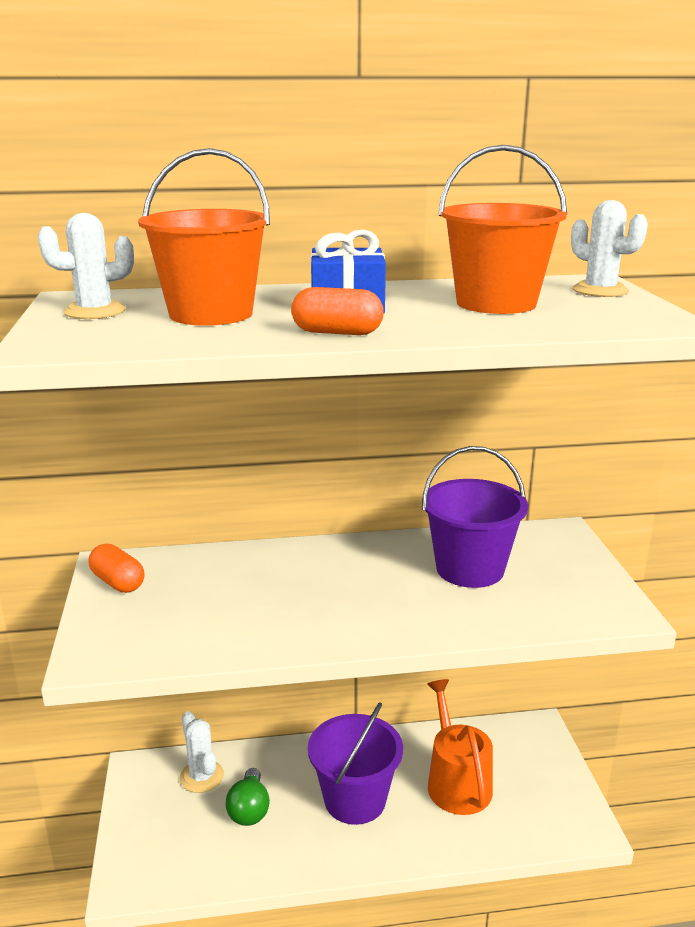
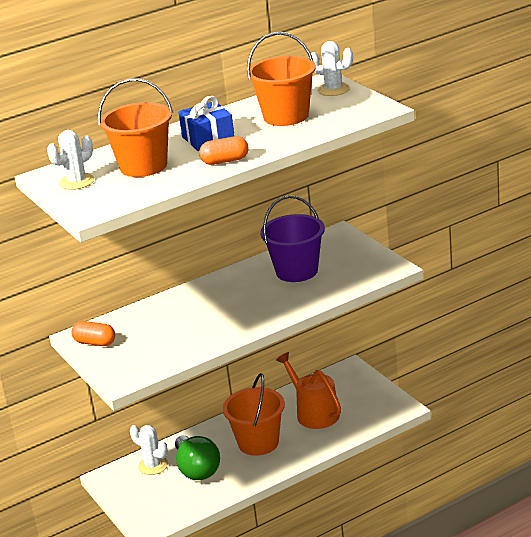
camera: 20 degrees left, 5 degrees up
(249, 810) = (197, 470): green light bulb -> green light bulb, size x1.52
(355, 800) = (258, 442): purple bucket -> orange bucket

